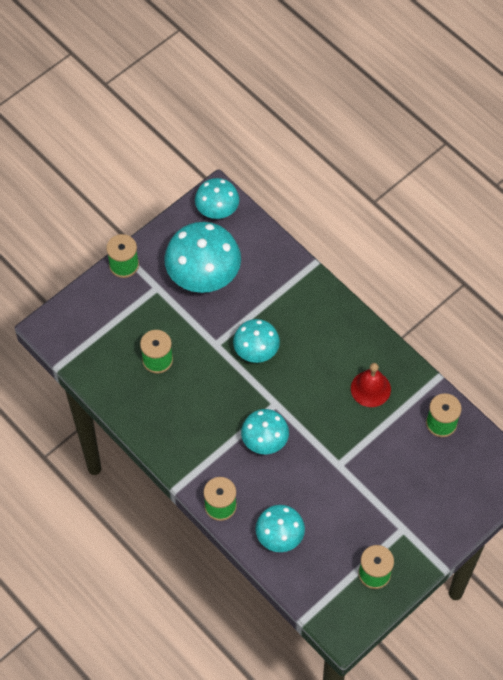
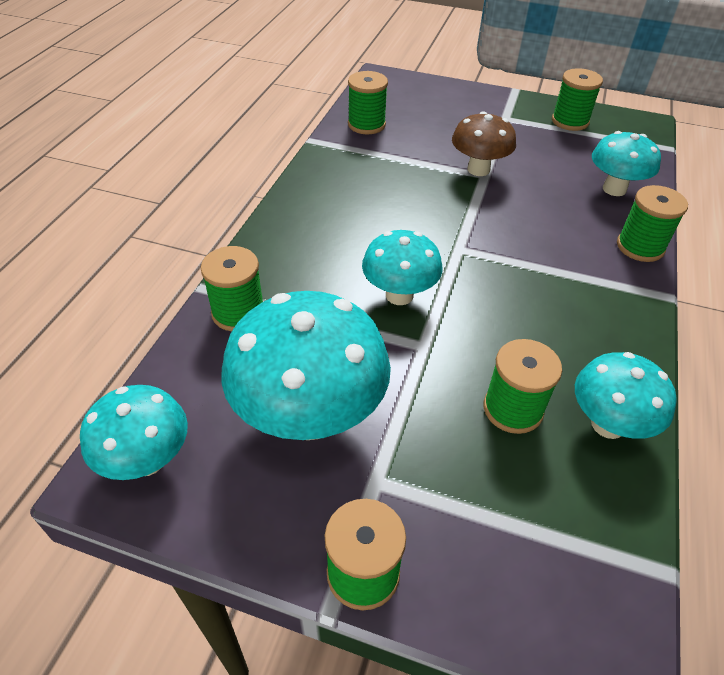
camera: 120 degrees left, 15 degrees down
(264, 441) = (519, 239): turquoise mushroom -> turquoise mushroom (608, 424)
(286, 272) = (238, 312): none -> green spool
(346, 464) = (478, 169): none -> brown mushroom
(370, 388) = (367, 180): red bell -> none

